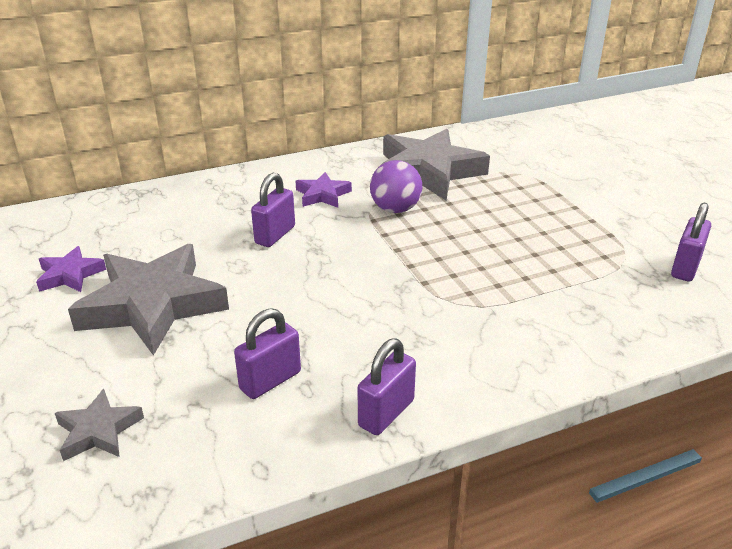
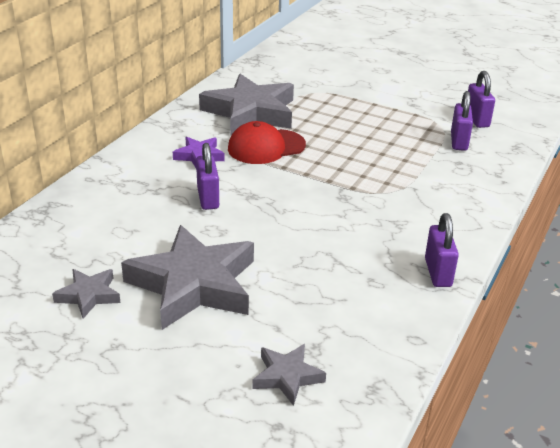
camera: 40 degrees left, 0 degrees up
(70, 275) = (89, 295): purple star -> grey star
(270, 381) = (348, 290): purple padlock -> purple padlock (459, 141)
(395, 209) = (266, 147): purple ball -> red cap

